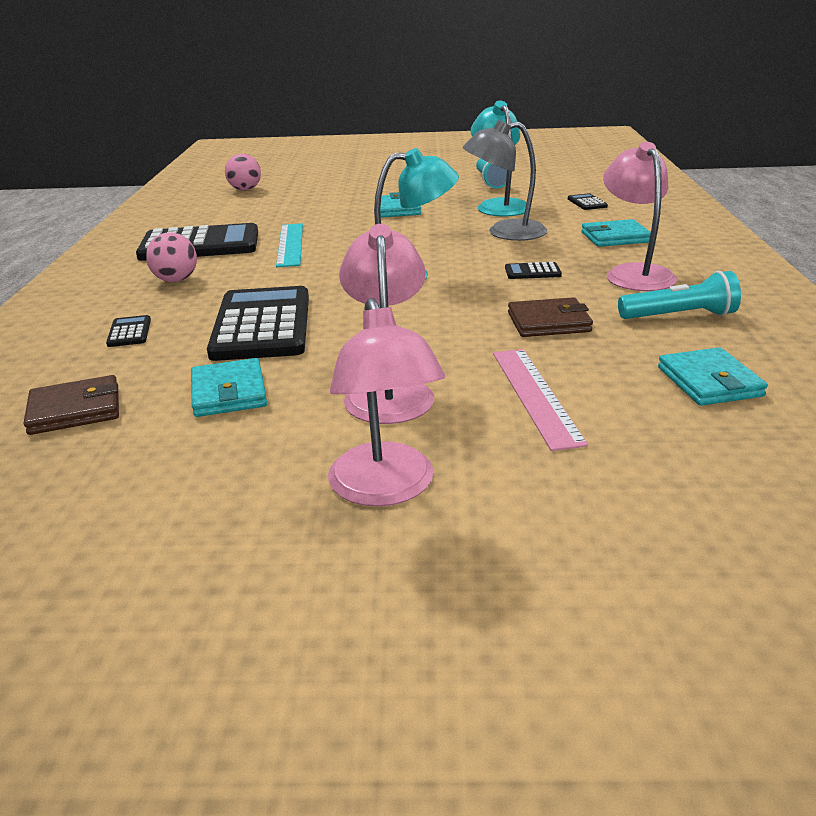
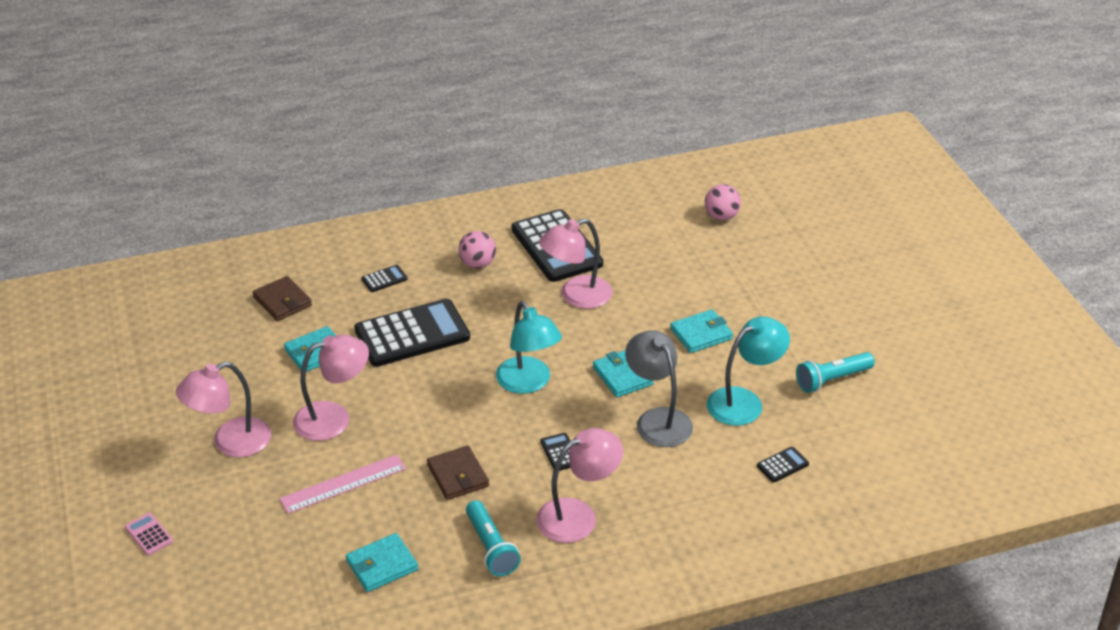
camera: 70 degrees right, 10 degrees up
(290, 244) = (576, 296): turquoise ruler -> pink lamp
(610, 617) = (149, 534): none -> pink calculator
(615, 237) = (673, 496): turquoise wallet -> turquoise wallet (623, 376)

